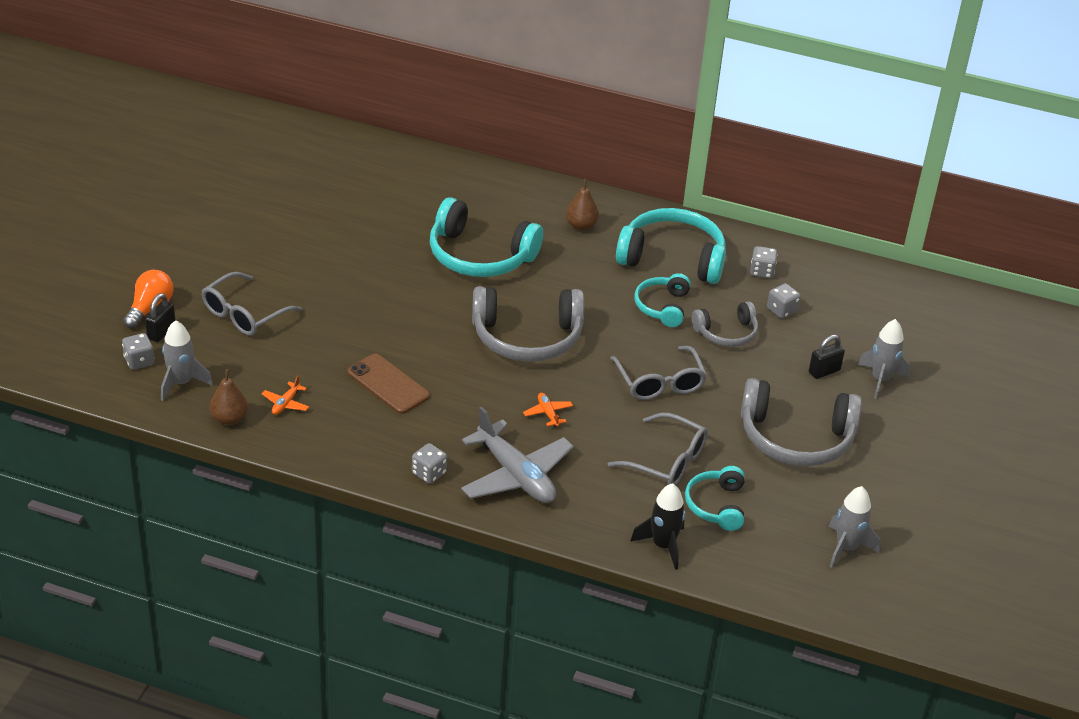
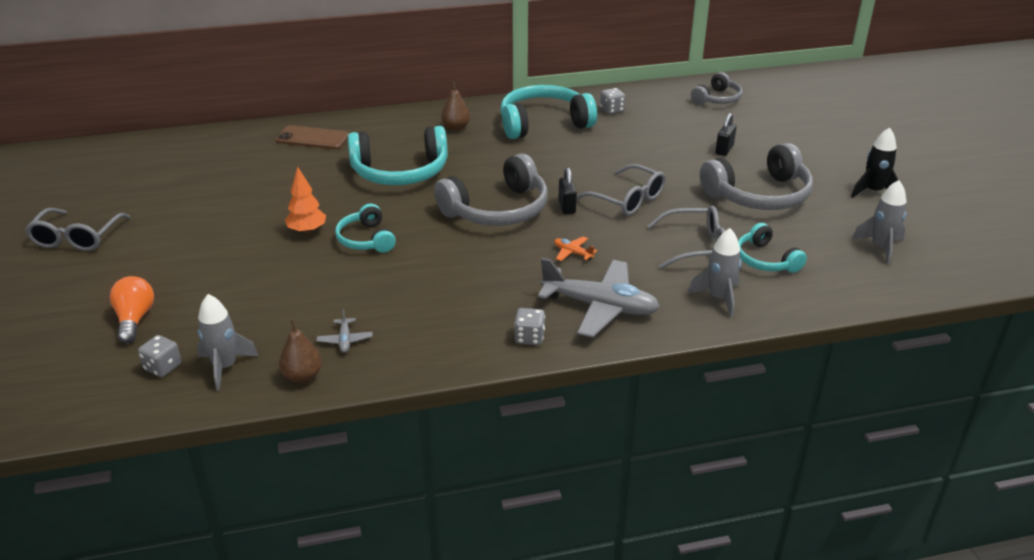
camera: 30 degrees left, 5 degrees down
(161, 332) = (165, 334): black padlock -> black padlock (567, 207)
(244, 314) = (235, 288): grey glasses -> grey glasses (77, 238)
(286, 403) = (345, 340): orange plane -> grey plane
(345, 284) = (307, 231): none -> orange tree
(388, 384) = (421, 287): brown phone -> brown phone (312, 138)
(662, 307) = (572, 153): turquoise headphones -> turquoise headphones (366, 239)
(663, 545) = (765, 304): black rocket -> black rocket (873, 191)
(726, 333) = (634, 152): grey headphones -> grey headphones (717, 99)
(781, 310) = (652, 126): grey dice -> none
(880, 380) = (763, 141): grey rocket -> grey rocket (719, 298)

